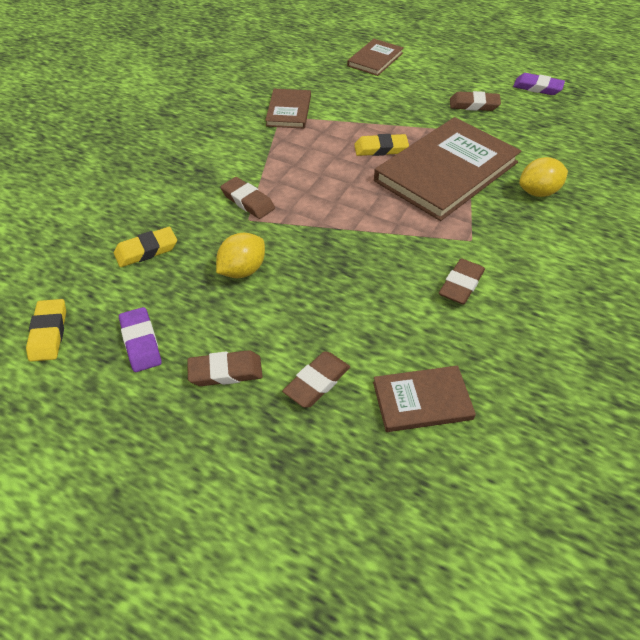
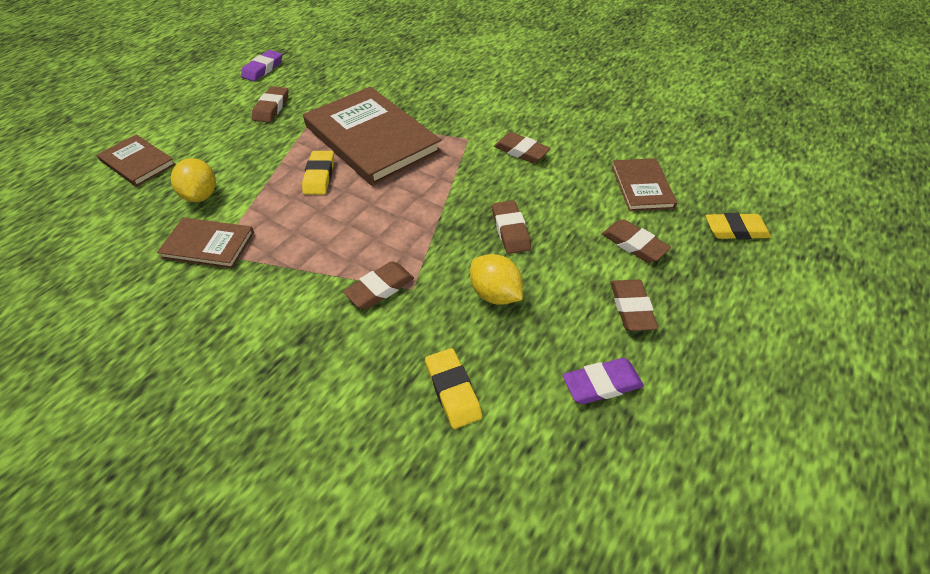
camera: 85 degrees left, 0 degrees up
(49, 333) = (595, 491): yellow eraser -> yellow eraser (735, 230)
(326, 279) = (510, 230): none -> brown eraser
(538, 192) = (414, 95): yellow lemon -> yellow lemon (201, 195)

